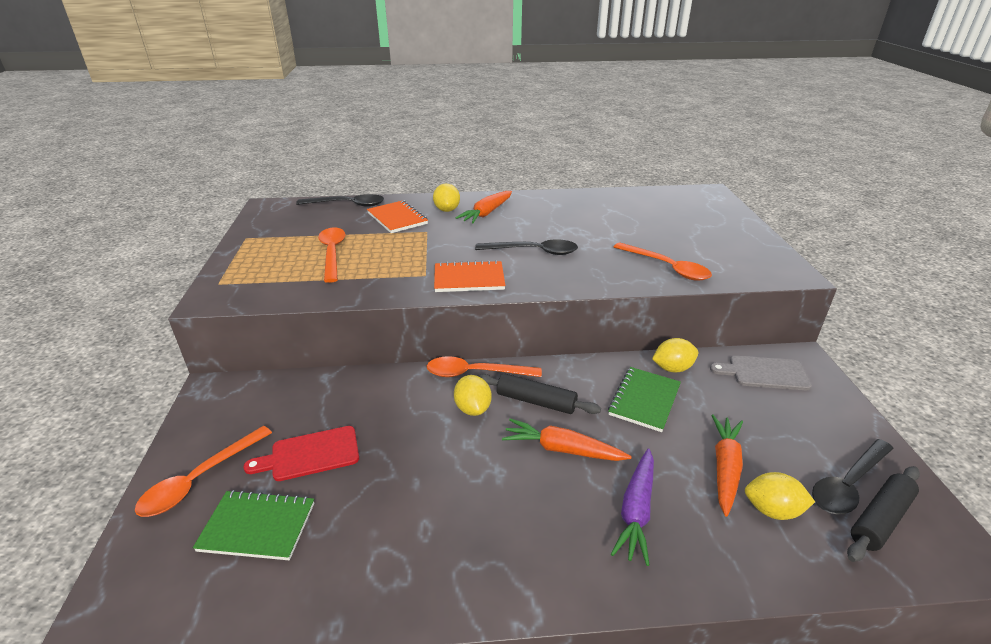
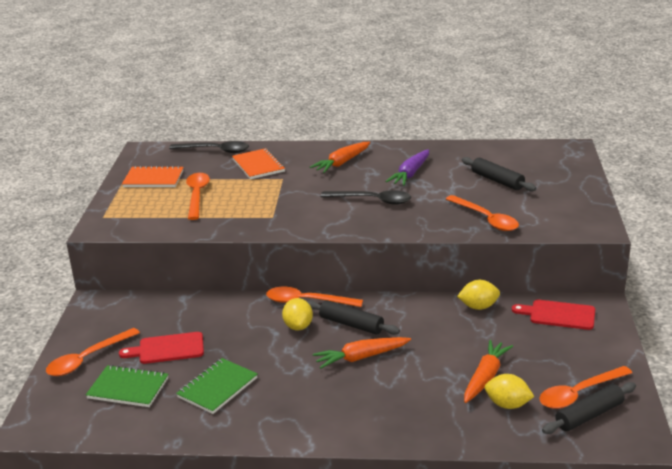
camera: 10 degrees right, 5 degrees down
(447, 210) = (305, 158): yellow lemon -> none
(469, 279) = (308, 222): orange notebook -> orange notebook (153, 179)
(562, 449) = (361, 357): orange carrot -> orange carrot turned 45 degrees counterclockwise
(636, 511) = (403, 398): purple carrot -> purple carrot (410, 174)
(644, 400) = (442, 329): green notebook -> green notebook (217, 387)
(656, 226) = (497, 180): none -> black rolling pin
(764, 373) = (558, 315): grey cutting board -> red cutting board
(848, 484) = (579, 393): black spoon -> orange spoon

